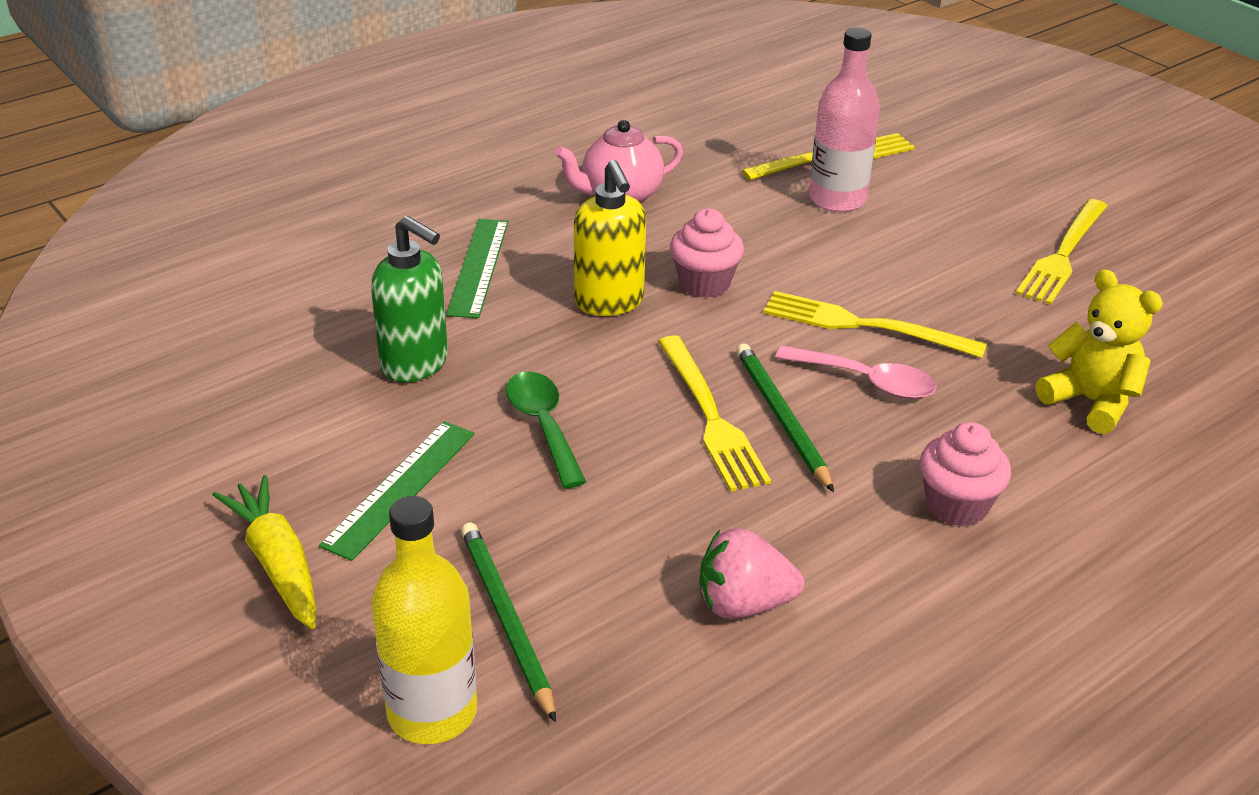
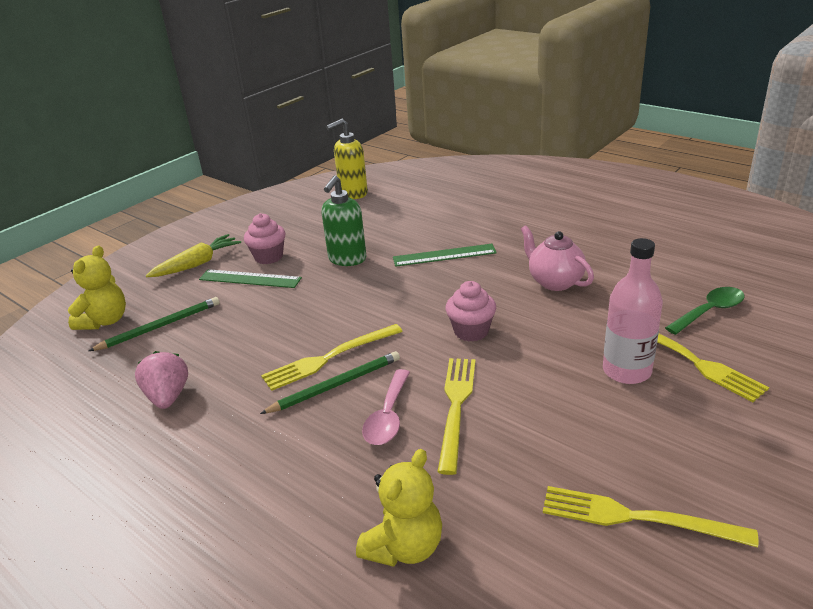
camera: 80 degrees right, 5 degrees down
(432, 712) = (105, 321): yellow bottle -> yellow teddy bear
(543, 426) = (306, 305): green spoon -> green spoon (709, 311)
(609, 302) = (431, 302): yellow soap dispenser -> yellow soap dispenser (353, 193)
(956, 505) = (260, 475): pink cupcake -> pink cupcake (268, 257)

